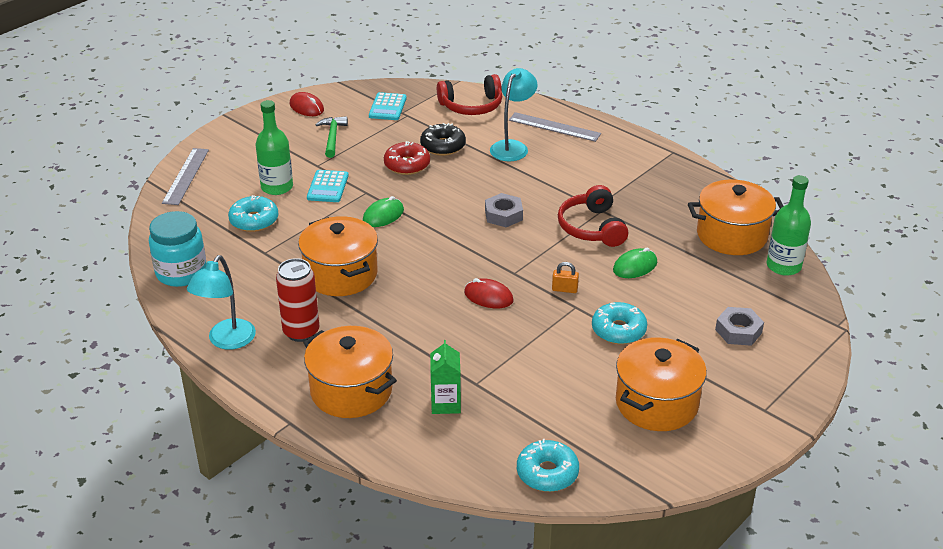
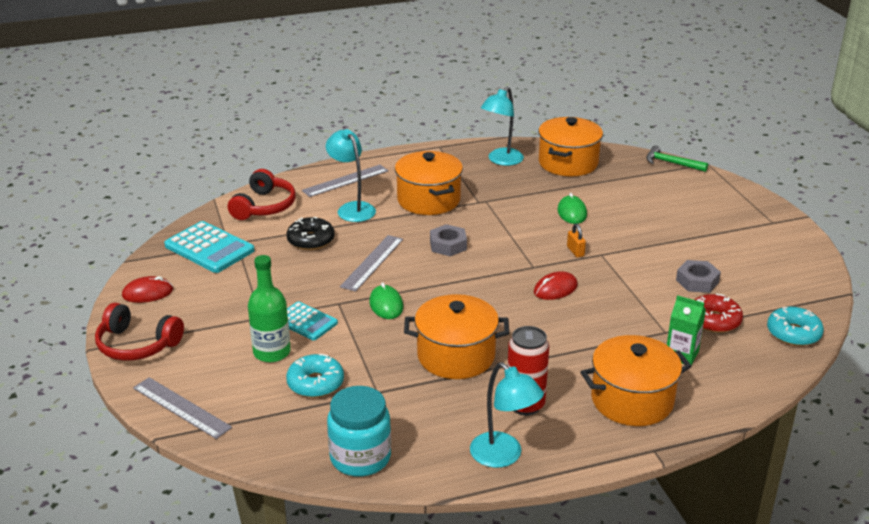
camera: 60 degrees left, 5 degrees down
(332, 137) = (222, 294): green hammer -> green hammer (672, 163)
(387, 107) = (209, 248): turquoise calculator -> turquoise calculator, size x1.57
(407, 165) = (319, 268): red donut -> red donut (714, 320)
(438, 186) = (372, 262): none -> grey ruler
(564, 289) = (575, 251): orange padlock -> orange padlock turned 60 degrees counterclockwise
(592, 228) = (505, 212): red headphones -> red headphones (137, 345)
(618, 330) = (645, 246): turquoise donut -> none
(656, 403) = (740, 260): orange pot -> orange pot (428, 200)
(688, 194) = (501, 160): none -> turquoise lamp
(738, 331) = (681, 201): grey nut -> grey nut (697, 281)
(783, 266) = (621, 158): green bottle -> none

